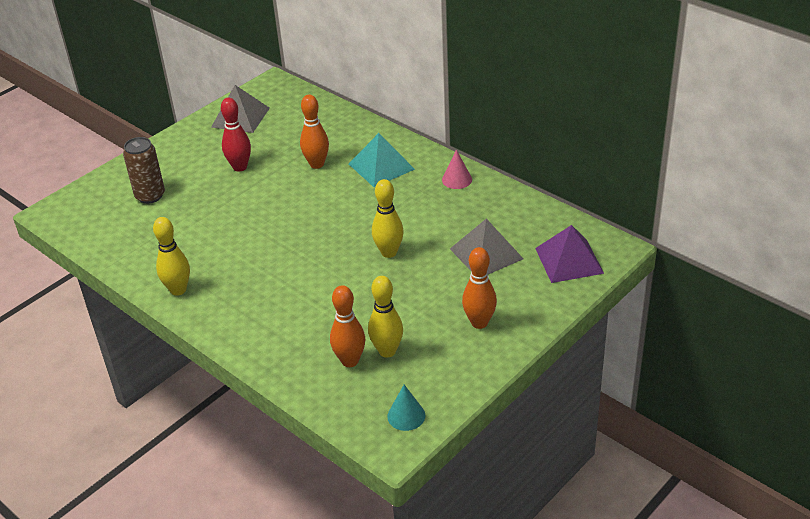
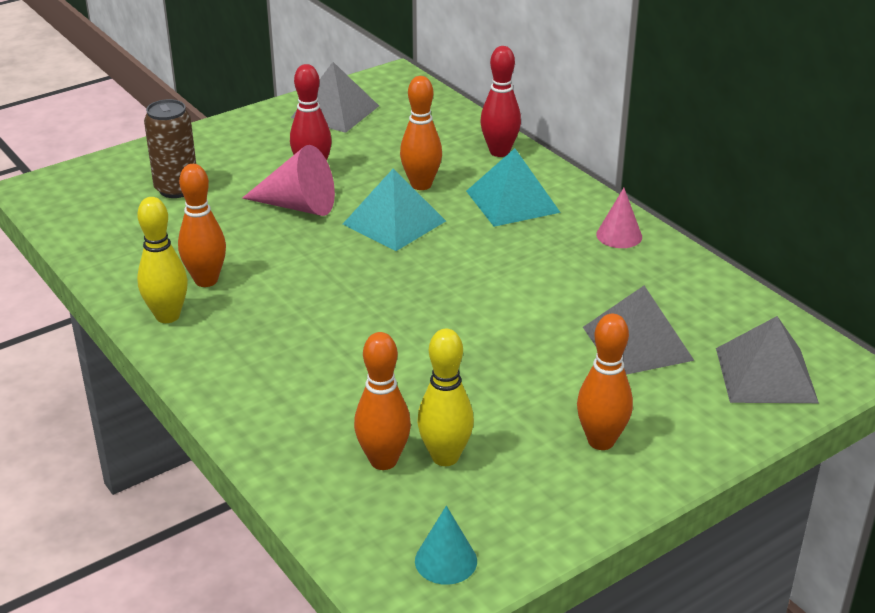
camera: 10 degrees right, 5 degrees down
(195, 260) = (206, 280): none -> orange bowling pin
(238, 194) = (298, 206): none -> pink cone
(307, 195) = (394, 222): none -> turquoise pyramid
(362, 130) = (499, 152): none -> red bowling pin
(389, 252) = (489, 317): yellow bowling pin -> none
(569, 260) = (765, 375): purple pyramid -> grey pyramid

